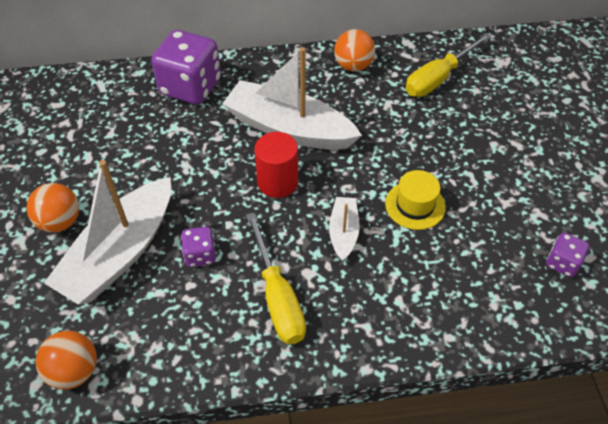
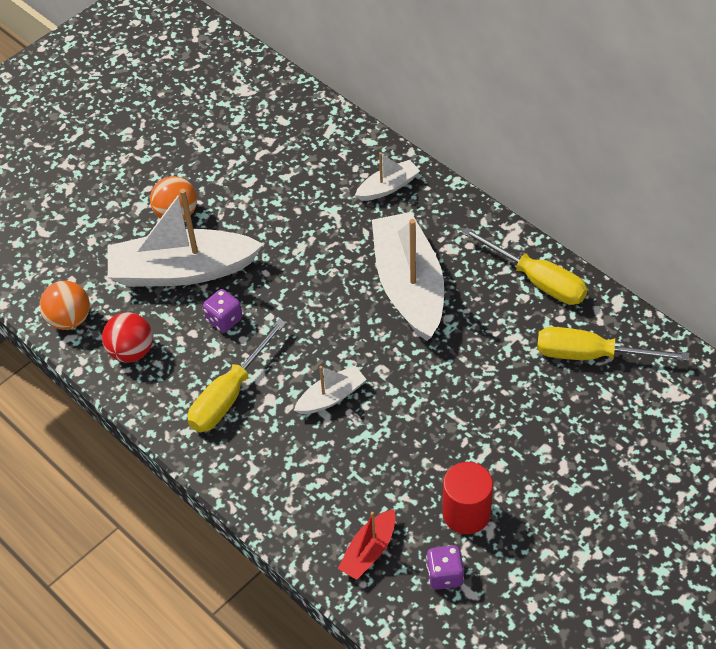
camera: 55 degrees right, 0 degrees up
(161, 342) = (131, 351): none -> red ball
(190, 87) = (388, 187): purple dice -> white boat
(277, 182) = (342, 318): red cylinder -> red cylinder (466, 513)
(353, 66) = (537, 280): orange ball -> yellow screwdriver
(415, 205) = (408, 429): yellow hat -> none
(507, 296) = (369, 551): none -> red boat

